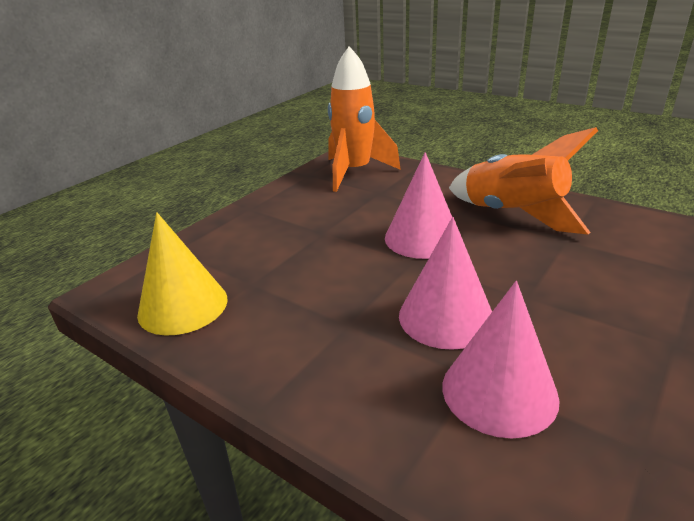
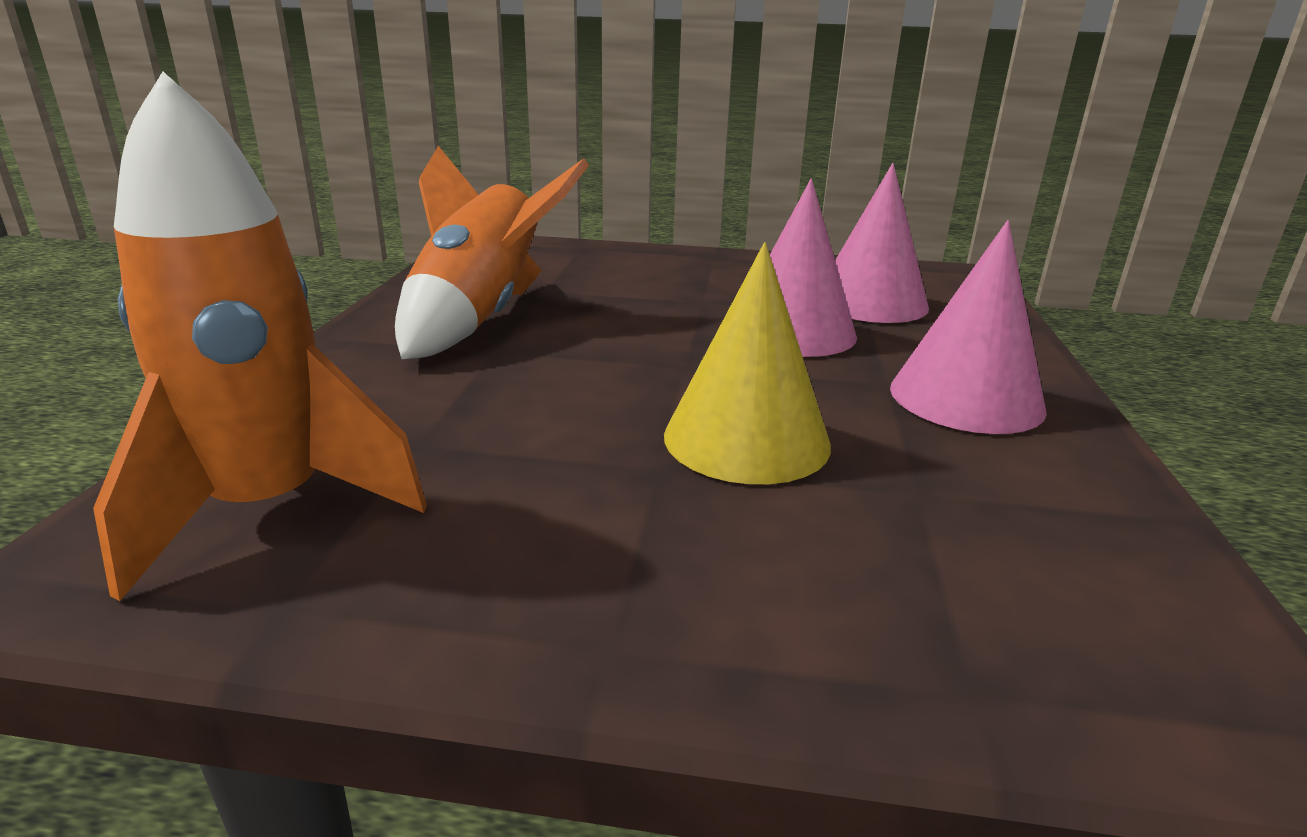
camera: 120 degrees left, 5 degrees down
(183, 306) = (1084, 543): yellow cone -> yellow cone (746, 439)
(422, 238) = (608, 368): pink cone -> pink cone (966, 398)

